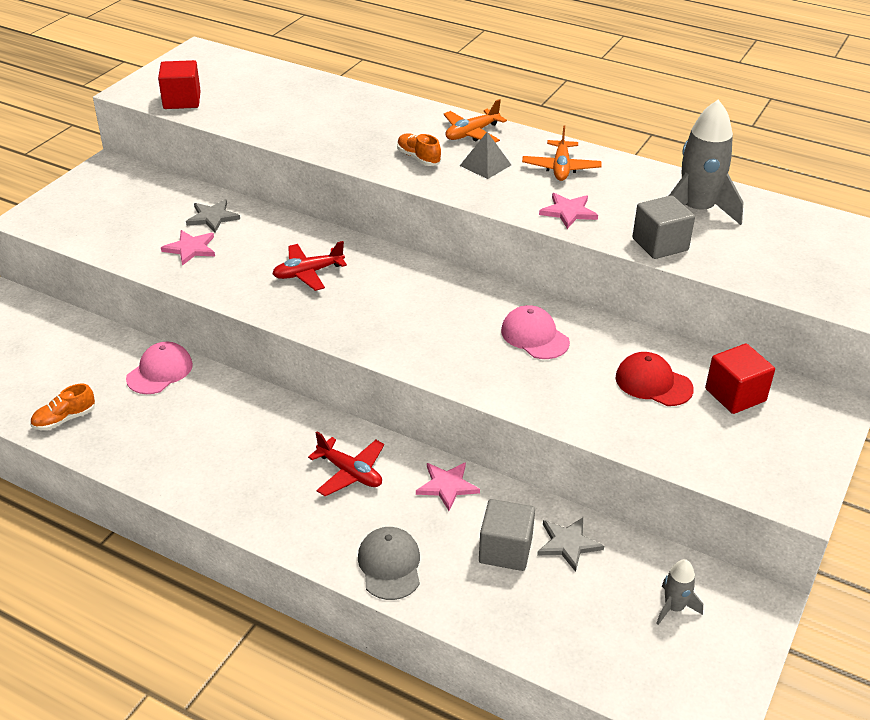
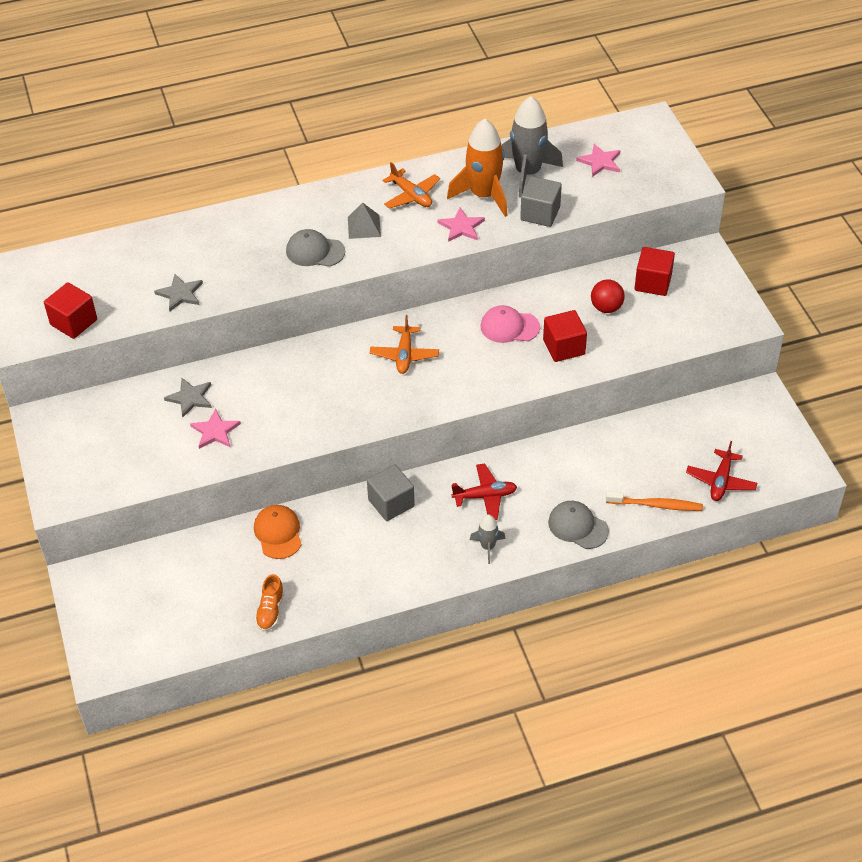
camera: 45 degrees left, 10 degrees up
(160, 371) = (278, 533): pink cap -> orange cap
(308, 273) = (319, 388): red plane -> red plane (721, 481)
(418, 158) = (315, 251): orange shoe -> grey cap
(447, 486) = (545, 459): pink star -> pink star (600, 162)
(472, 133) = (318, 206): orange plane -> orange plane (404, 355)
(492, 611) = (656, 505): none -> orange toothbrush
(505, 550) = (620, 468): grey cube -> grey cube (391, 503)
(560, 385) = (564, 347): none -> red cube
(568, 544) = (644, 439): grey star -> grey star (180, 294)
(627, 203) = (483, 195): none -> orange rocket
(653, 383) = (606, 308): red cap -> red ball
(674, 608) = (730, 430): grey rocket -> grey rocket (488, 547)

